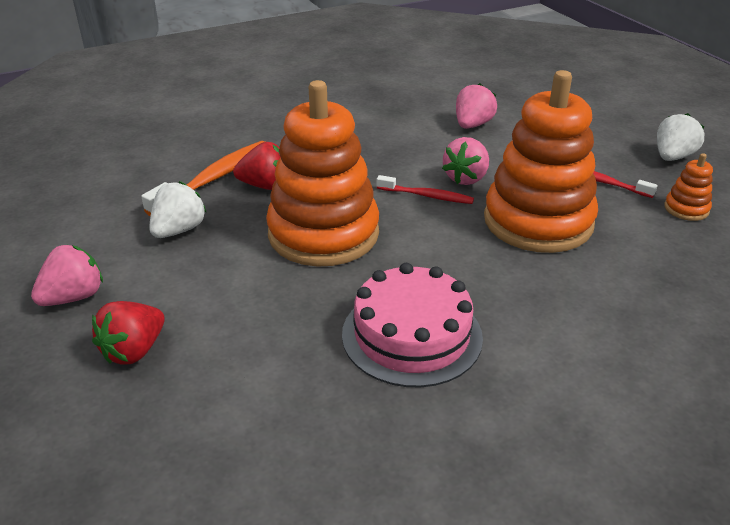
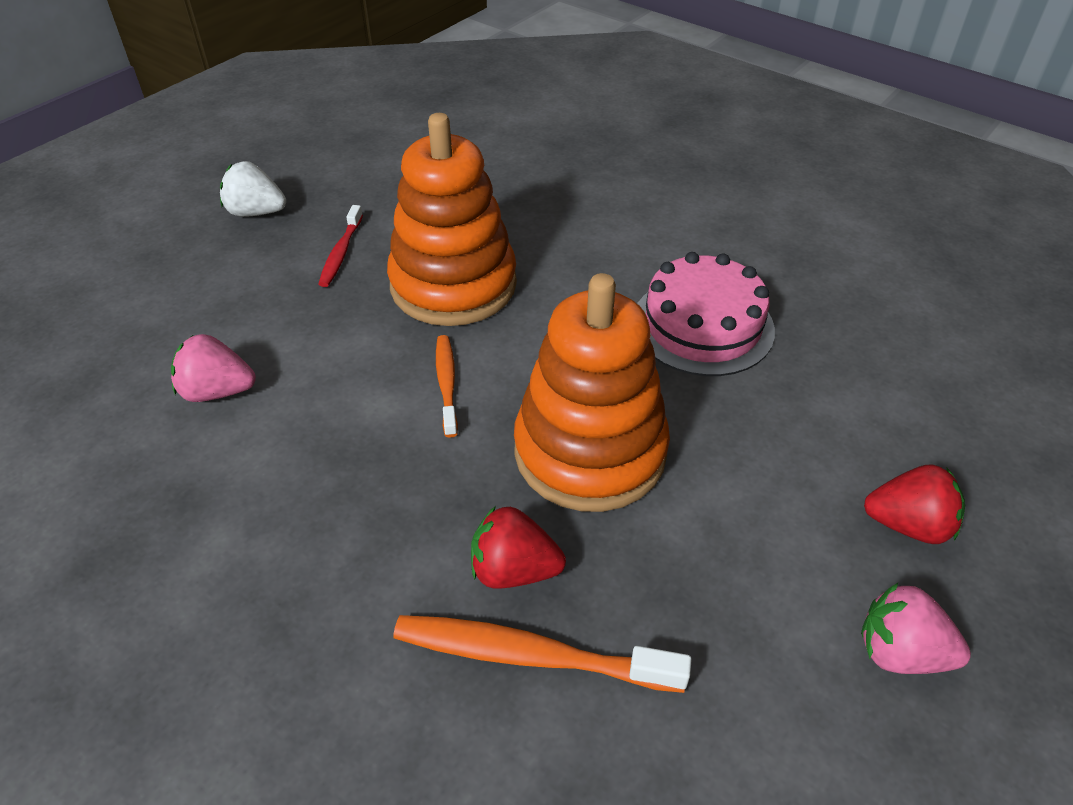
camera: 115 degrees left, 10 degrees up
(179, 230) = (688, 618): white strawberry -> none
(265, 186) = (514, 570): red strawberry -> red strawberry turned 60 degrees counterclockwise
(427, 196) = (447, 384): red toothbrush -> orange toothbrush
(466, 178) = (383, 360): pink strawberry -> none
(686, 209) = (372, 196): orange stacking toy -> none

